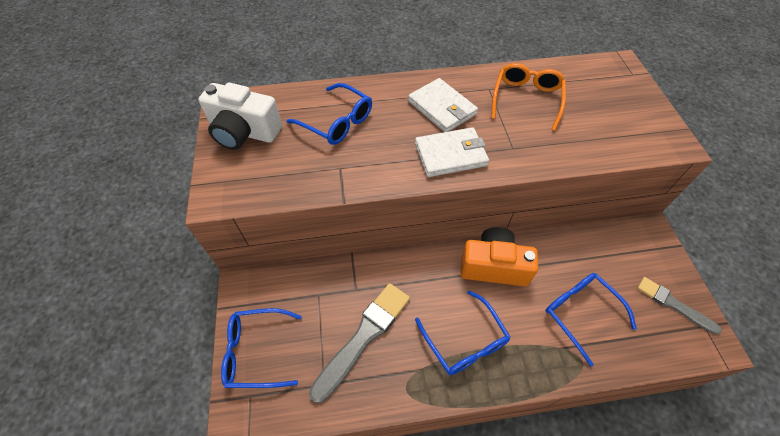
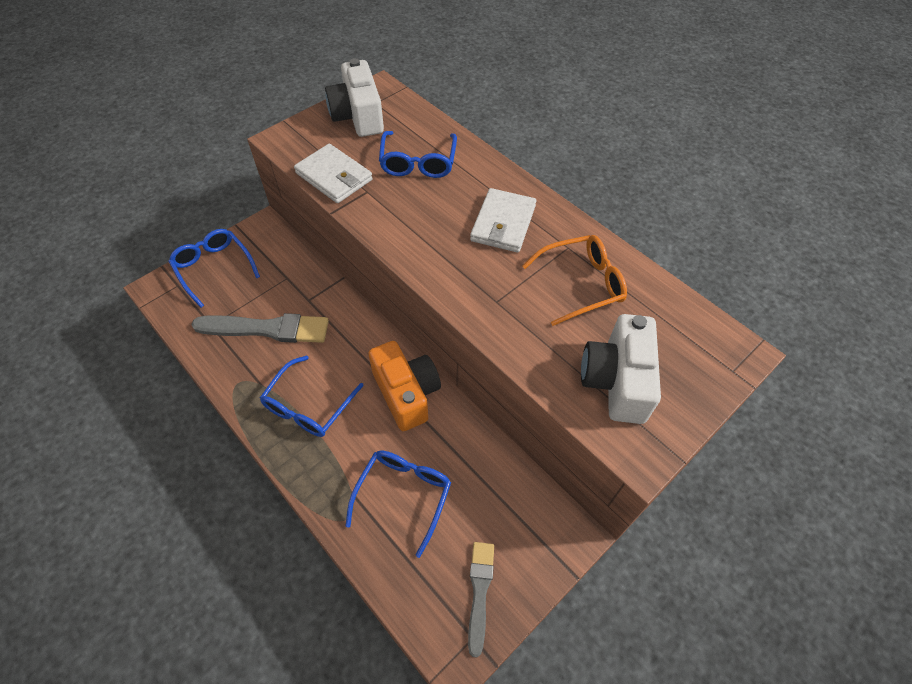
camera: 55 degrees right, 0 degrees up
(450, 155) = (445, 257): white wallet -> white wallet (334, 176)
(615, 125) = (616, 381): none -> white camera

